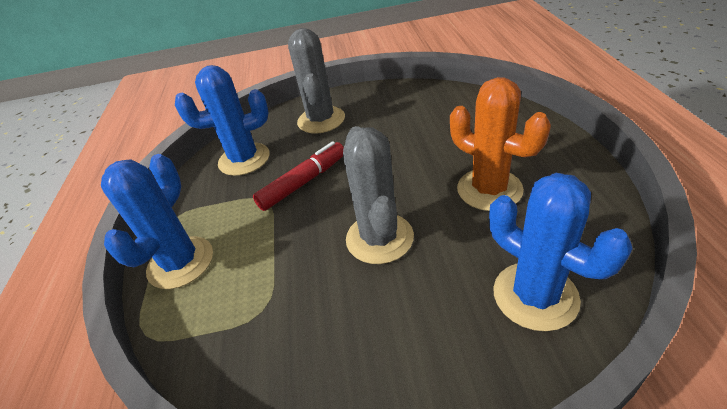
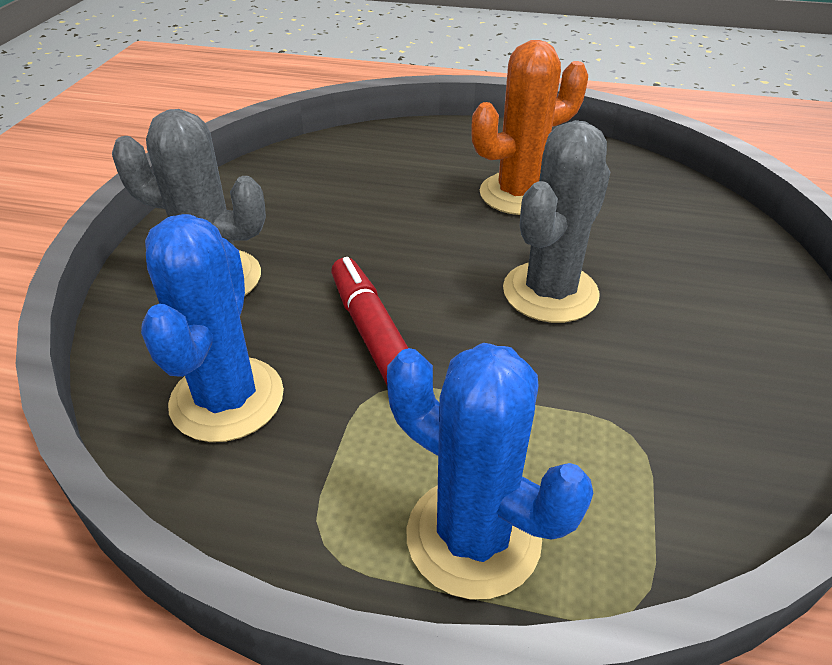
camera: 75 degrees left, 0 degrees up
(379, 238) = (550, 292): grey cactus -> grey cactus turned 60 degrees counterclockwise
(535, 296) = (684, 222): blue cactus -> none

